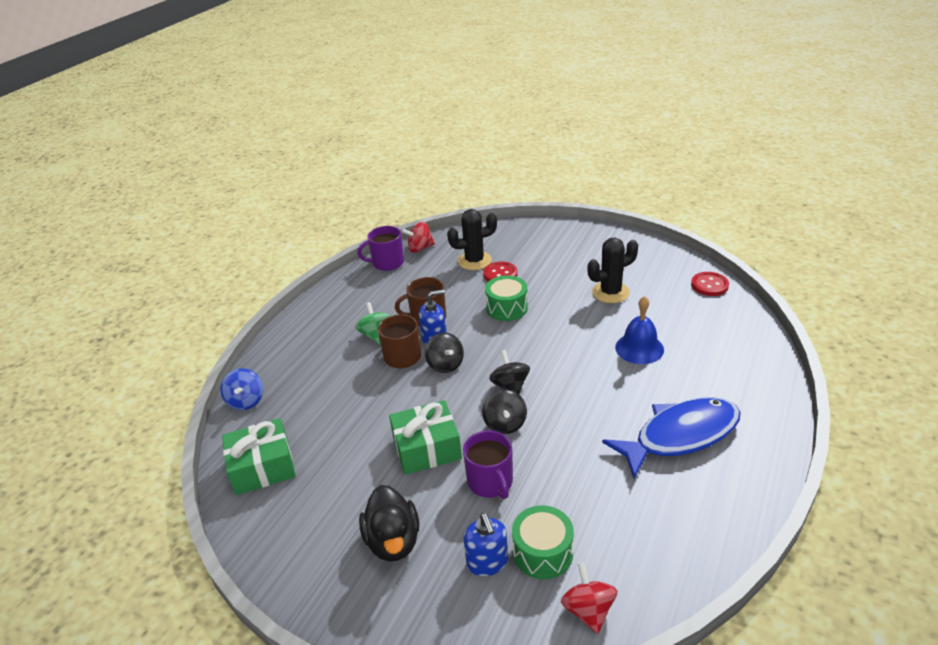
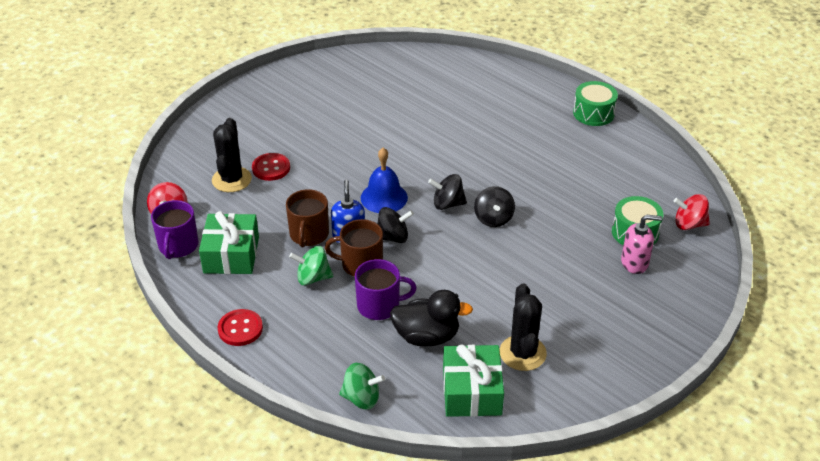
camera: 75 degrees left, 5 degrees up
(246, 401) = (361, 398): blue spinning top -> green spinning top
(393, 541) = (596, 312): black duck -> black duck (427, 336)
(427, 448) = (499, 272): green gift -> green gift (231, 255)
(487, 562) = (634, 263): blue soap dispenser -> pink soap dispenser
(490, 482) = (556, 242): purple mug -> purple mug (380, 305)
(505, 424) = (493, 219): black spinning top -> black spinning top turned 75 degrees clockwise
(507, 308) = (331, 178): green drum -> green drum (593, 113)
(610, 292) = (354, 111): black cactus -> black cactus (522, 353)
(639, 348) = (441, 120): blue bell -> blue bell (384, 197)
(680, 436) = (551, 133): blue fish -> none
(709, 285) = (383, 58): red button -> red button (240, 329)

